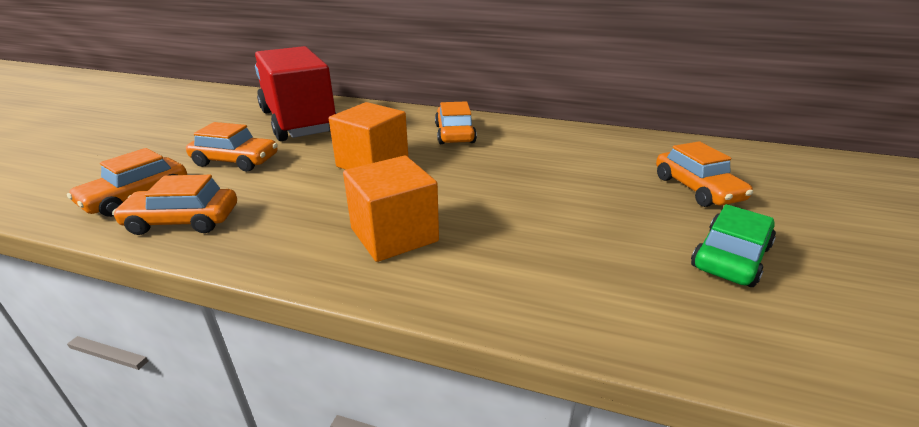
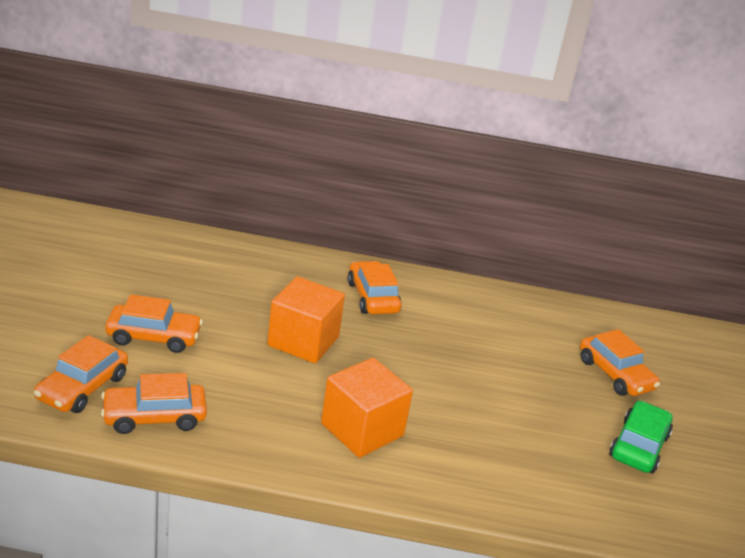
camera: 15 degrees left, 0 degrees up
(298, 122) = (187, 274): red truck -> none

